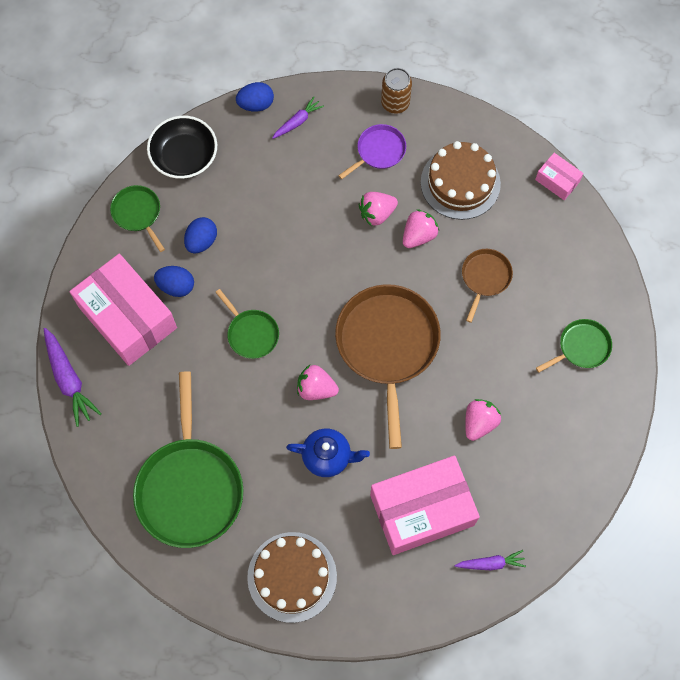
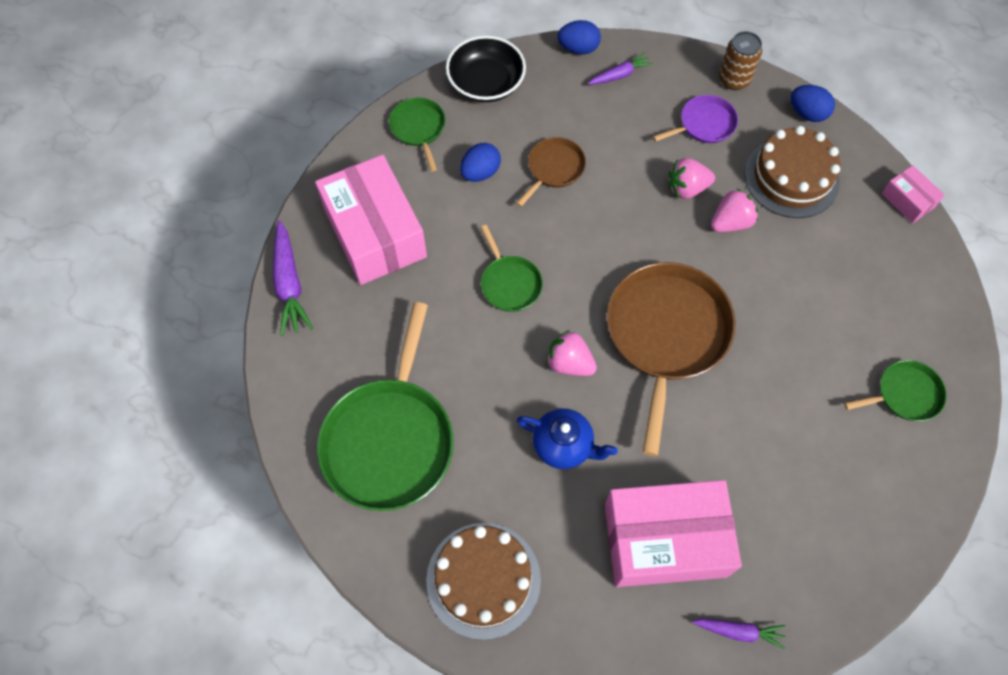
camera: 15 degrees right, 5 degrees down
(176, 286) = (439, 213): blue egg -> blue egg (807, 113)
(479, 422) = (759, 452): pink strawberry -> none
(485, 277) = (800, 286): brown pan -> brown pan (554, 168)

